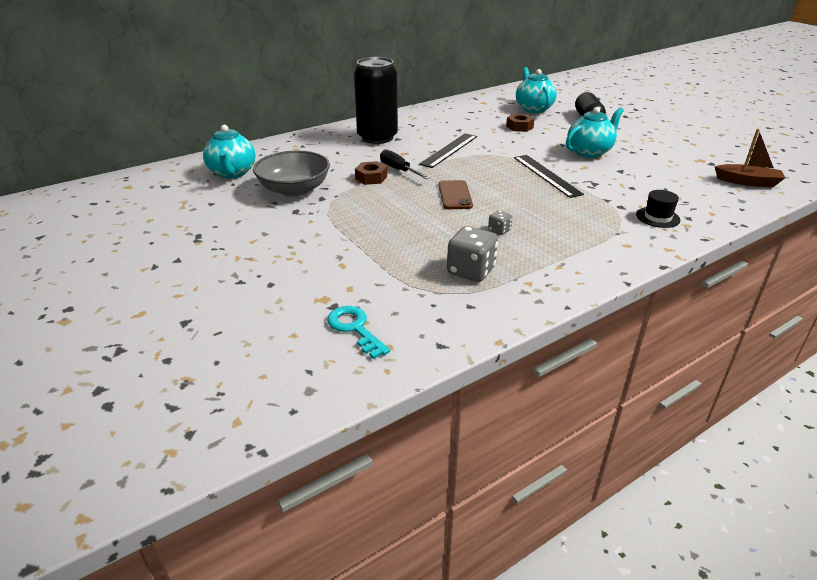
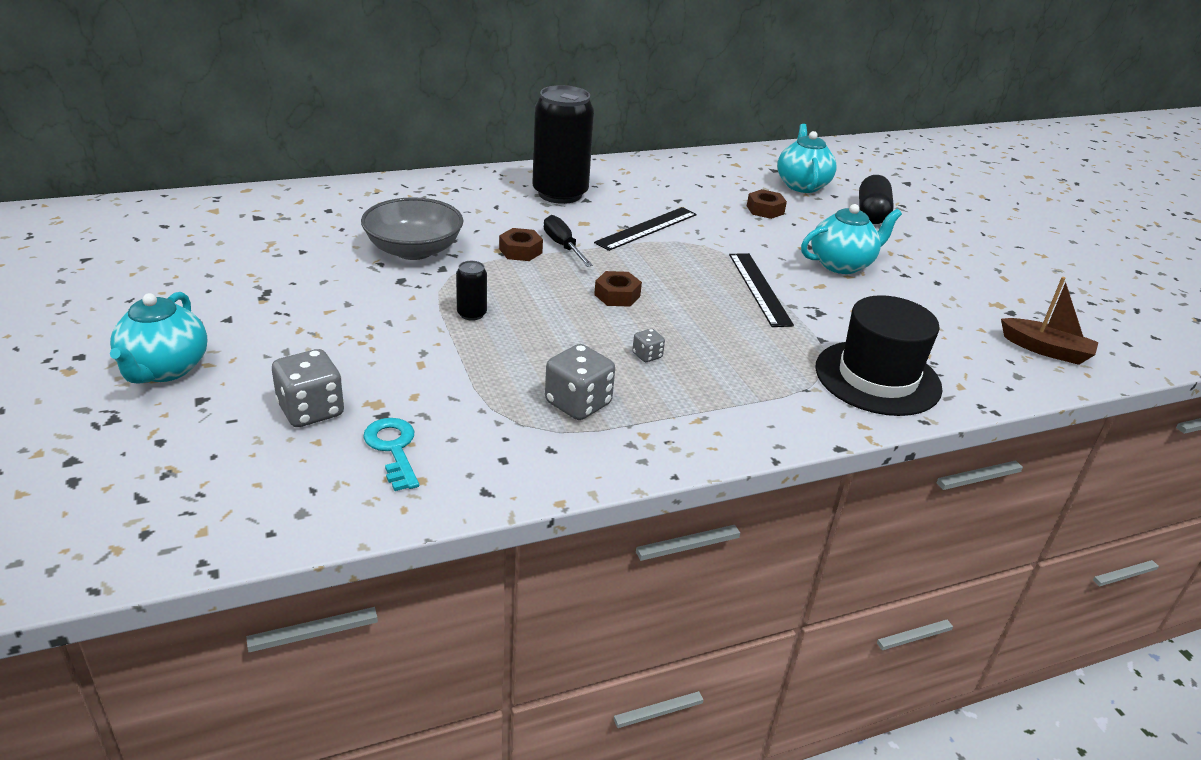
camera: 10 degrees right, 0 degrees up
(232, 173) = (348, 213): turquoise teapot -> turquoise teapot (164, 369)
(277, 313) = (311, 411): none -> grey dice
(360, 225) = (471, 314): none -> black can
(455, 195) = (617, 295): brown phone -> brown nut
(657, 217) = (877, 378): black hat -> black hat, size x2.11

